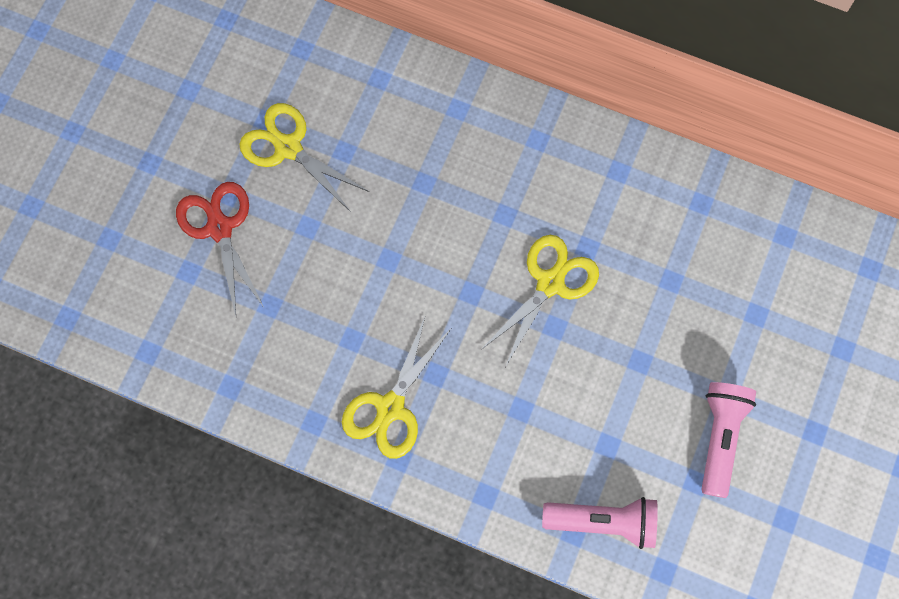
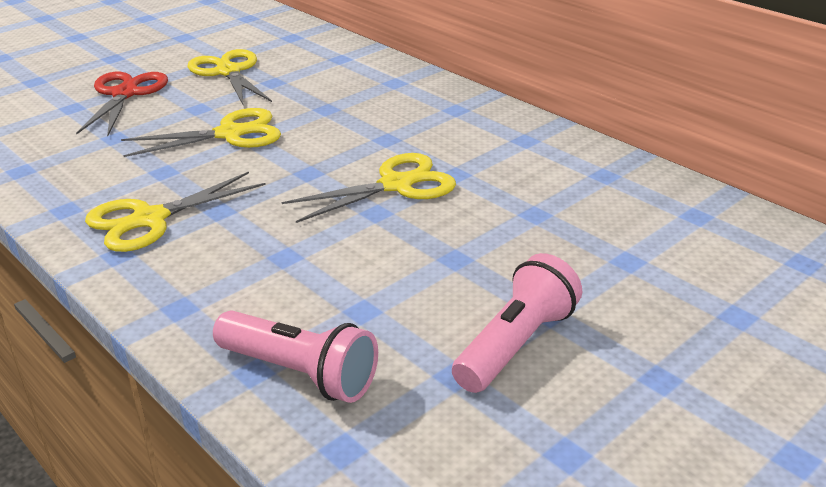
camera: 25 degrees right, 40 degrees down
(367, 259) = (230, 134): none -> yellow scissors

